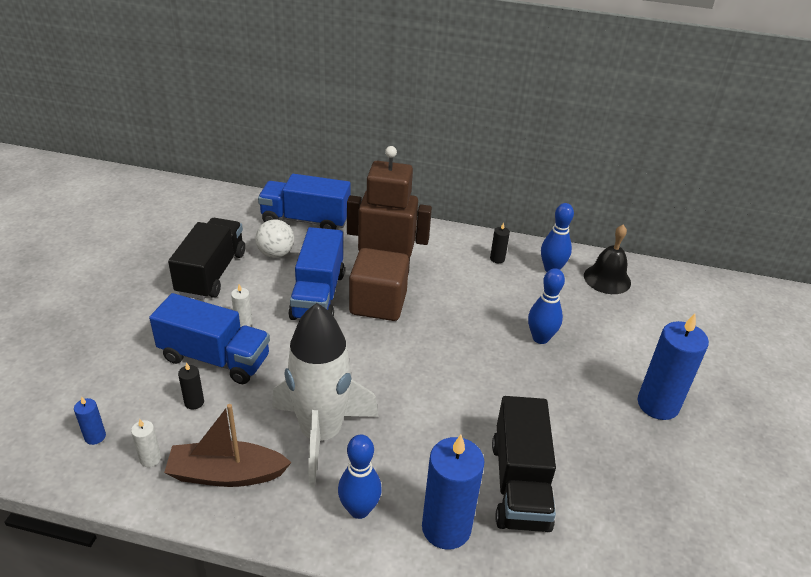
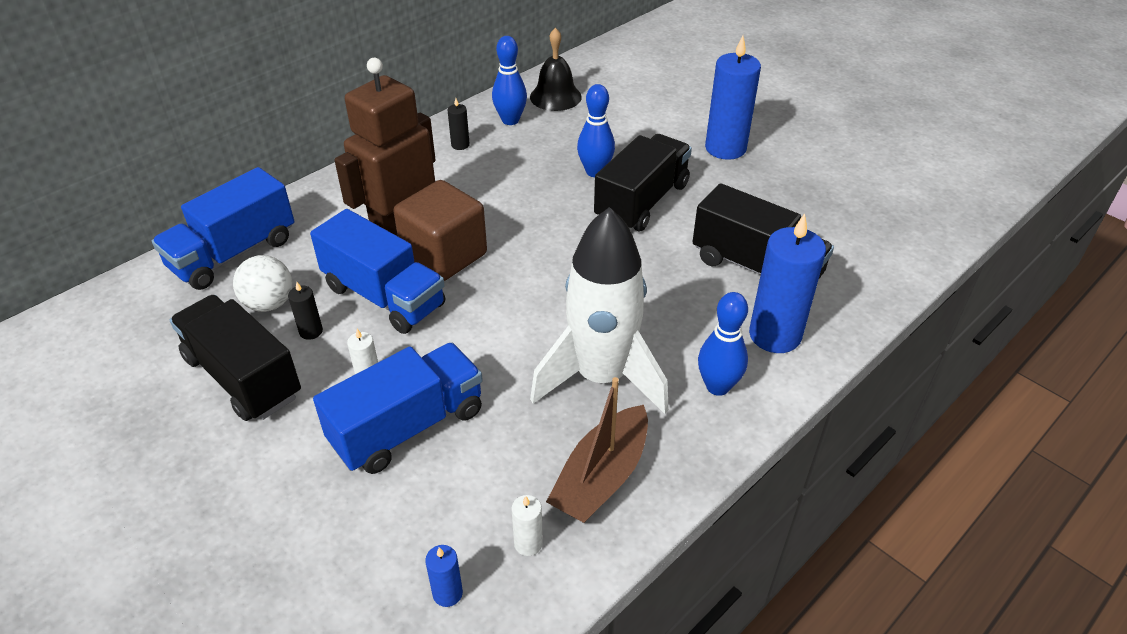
camera: 55 degrees left, 5 degrees up
(194, 402) = (467, 471): black candle -> black candle (311, 331)
(531, 379) = (642, 202): none -> black truck

